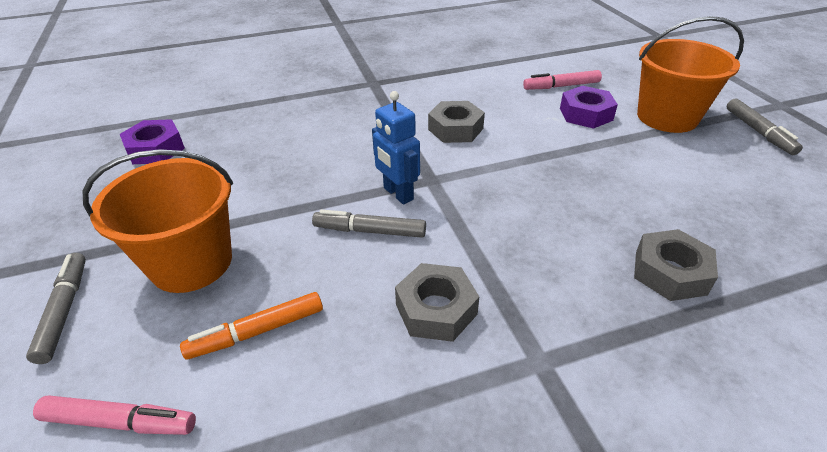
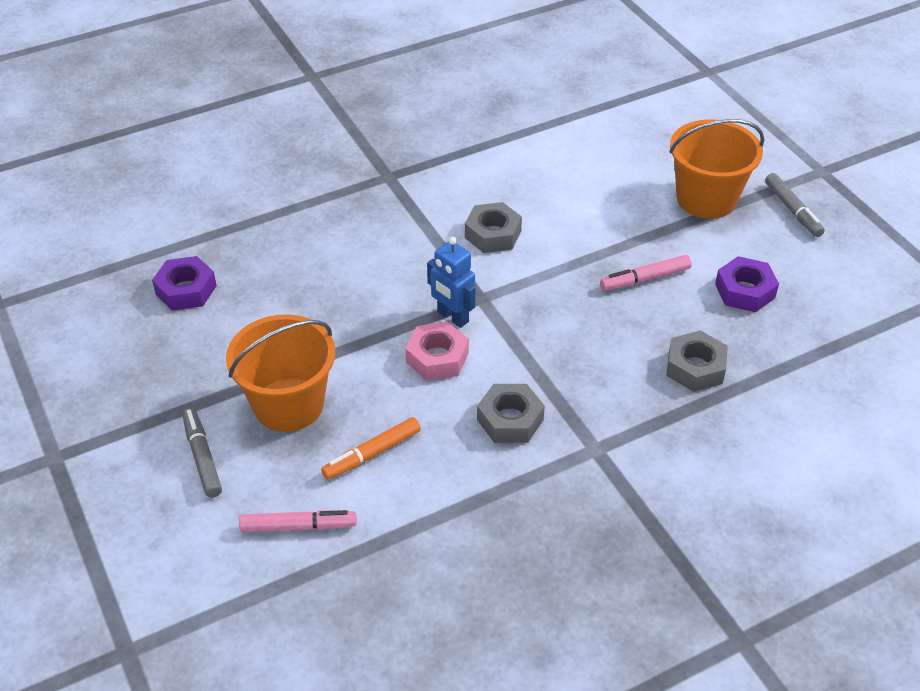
camera: 10 degrees left, 5 degrees up
(370, 231) = (437, 358): grey marker -> pink nut
(561, 86) = (598, 164): pink marker -> pink marker (645, 279)
(586, 114) = (624, 202): purple nut -> purple nut (745, 291)

